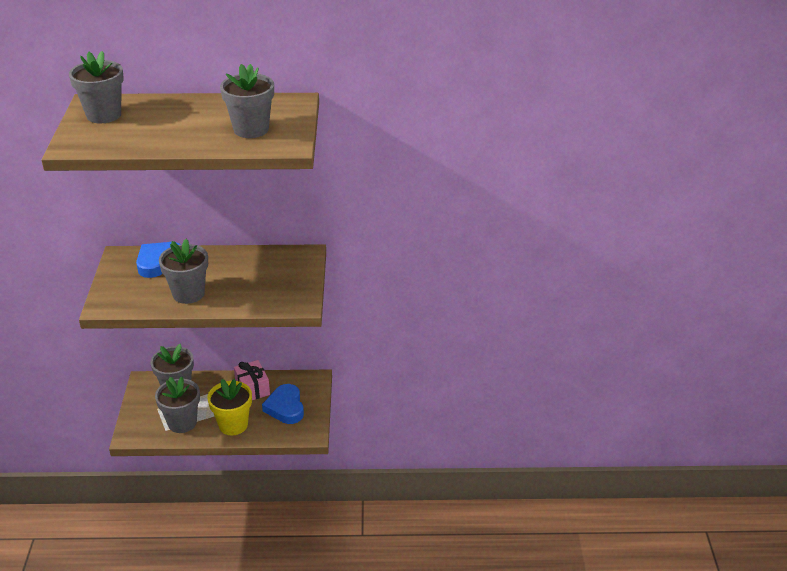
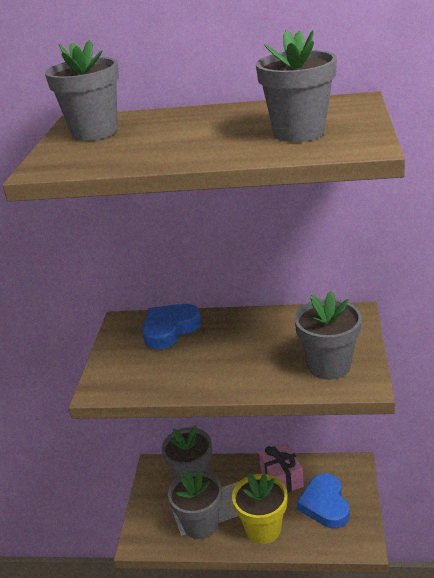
camera: 10 degrees right, 5 degrees down
(188, 294) = (209, 370): grey flower pot -> grey flower pot (329, 366)

